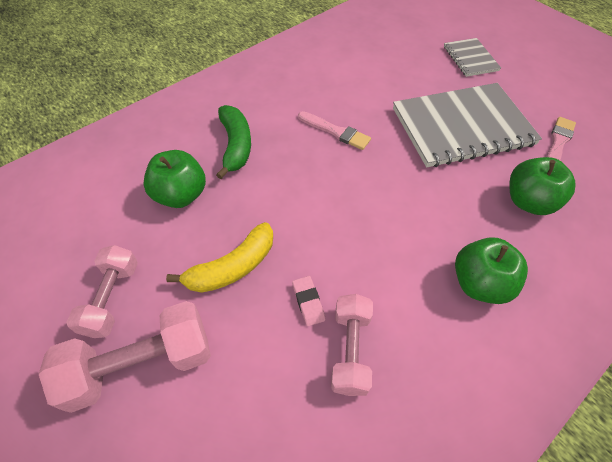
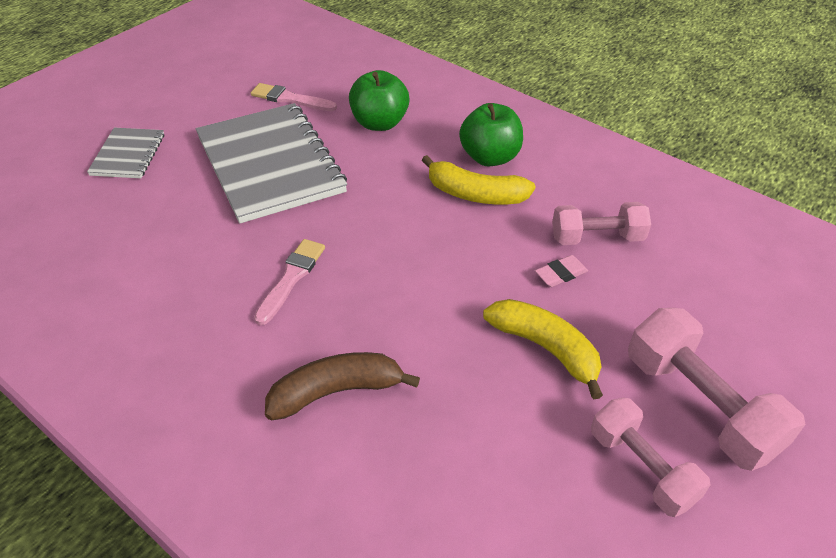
camera: 100 degrees left, 10 degrees down
(111, 298) = (641, 468): pink dumbbell -> pink dumbbell turned 60 degrees clockwise
(180, 195) = (451, 438): green apple -> none
(235, 146) = (336, 392): green banana -> brown banana
(421, 258) = (475, 194): none -> yellow banana
(470, 58) = (128, 155): grey notebook -> grey notebook turned 60 degrees counterclockwise

